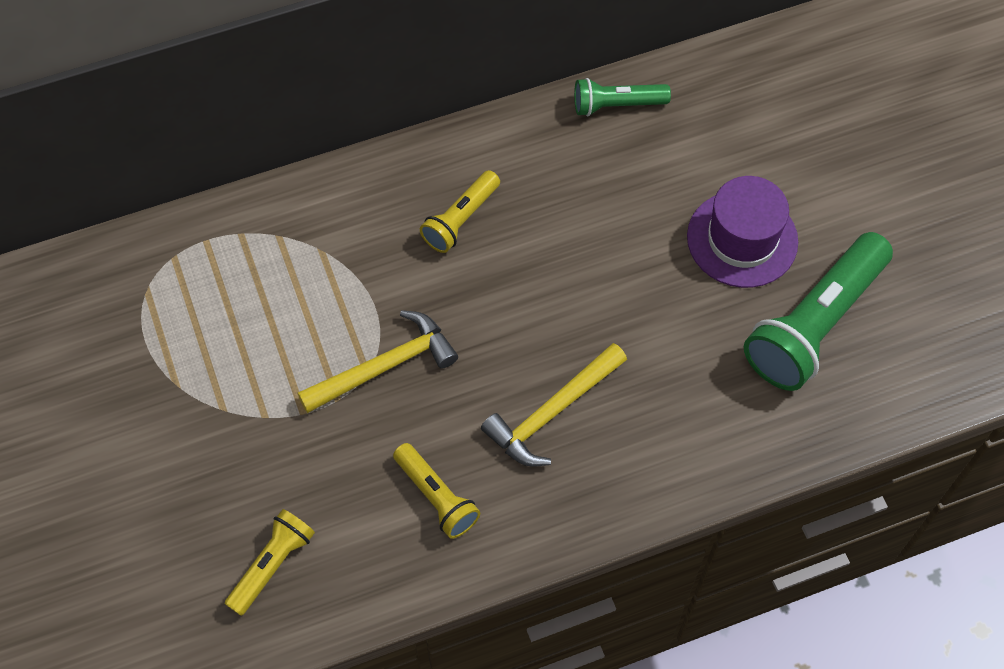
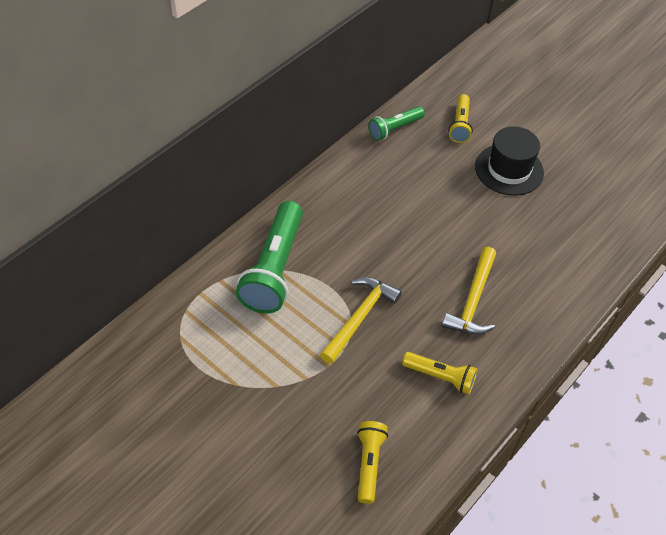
camera: 30 degrees left, 10 degrees down
(460, 219) = (349, 220): yellow flashlight -> yellow flashlight (460, 125)
(742, 239) = (509, 169): purple hat -> black hat
(814, 324) = (576, 196): green flashlight -> green flashlight (274, 269)

